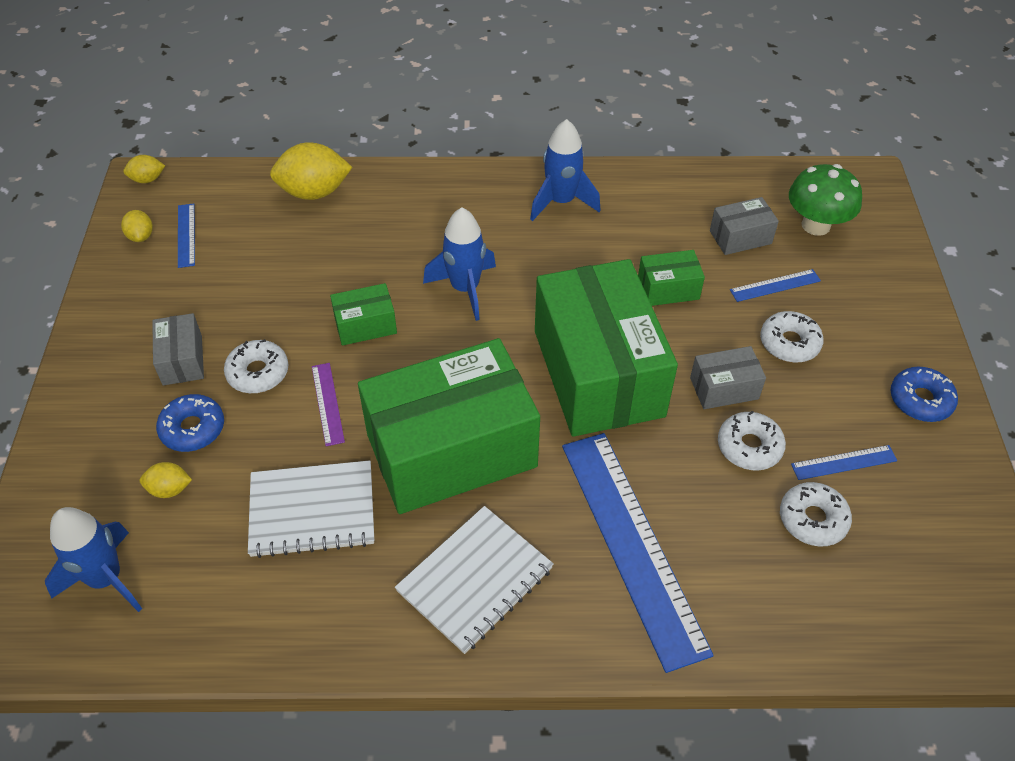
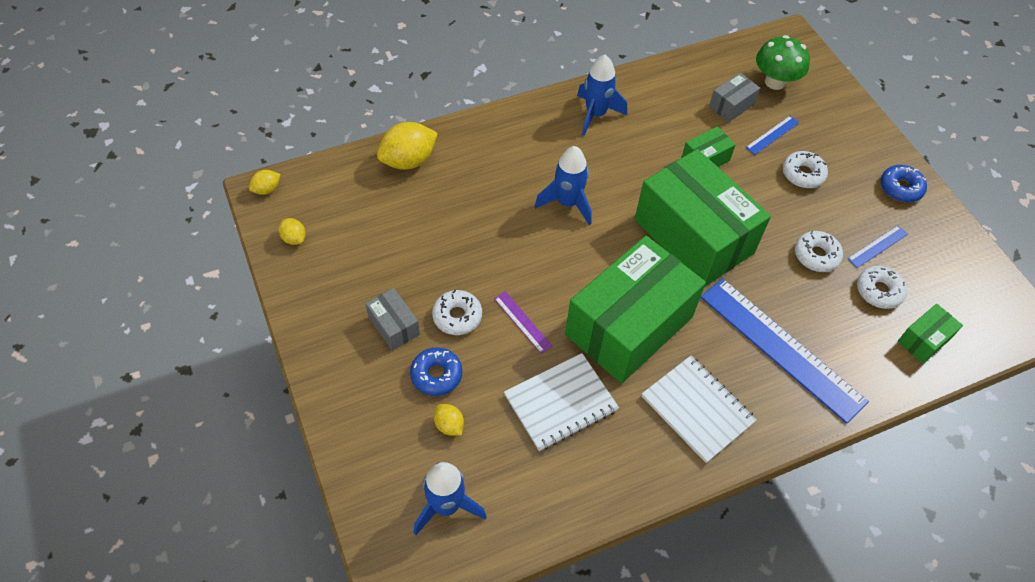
camera: 25 degrees left, 5 degrees up
(169, 489) = (449, 425): yellow lemon -> yellow lemon turned 75 degrees clockwise
(186, 235) = (330, 226): blue ruler -> none
(365, 325) = (513, 254): green box -> green box (924, 340)
(475, 580) = (697, 409): white notebook -> white notebook turned 60 degrees counterclockwise
(724, 388) = (779, 220): grey box -> none

